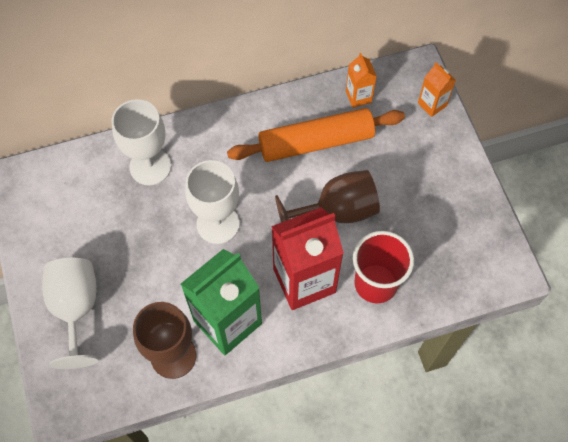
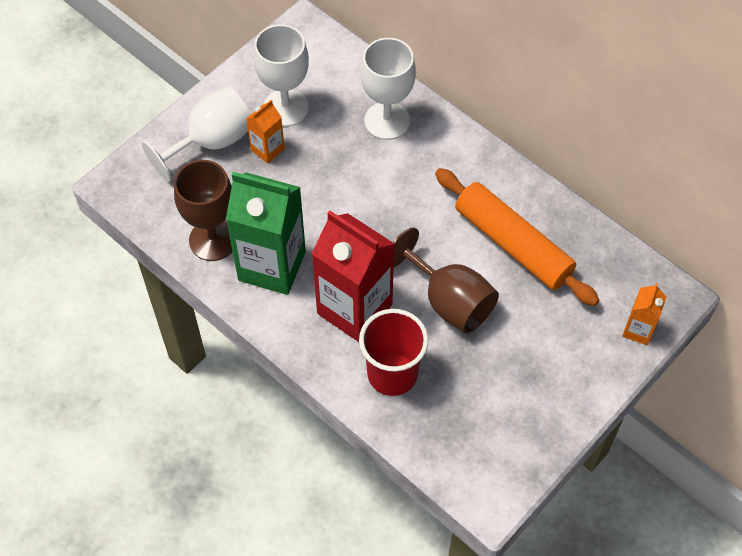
camera: 60 degrees right, 5 degrees down
(218, 224) = (365, 206): white goblet -> white goblet (285, 108)
(358, 96) = (595, 256): orange carton -> orange carton (267, 149)

